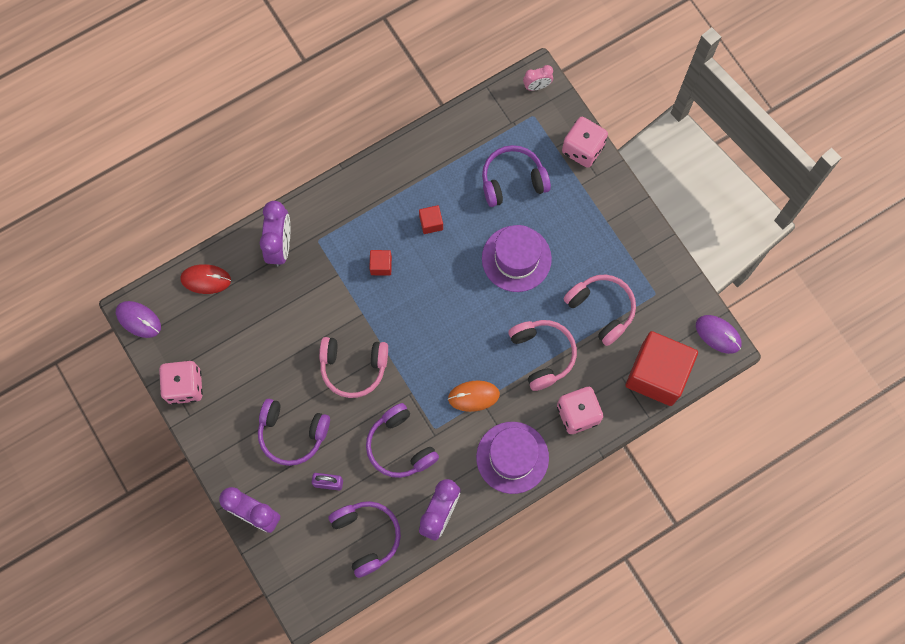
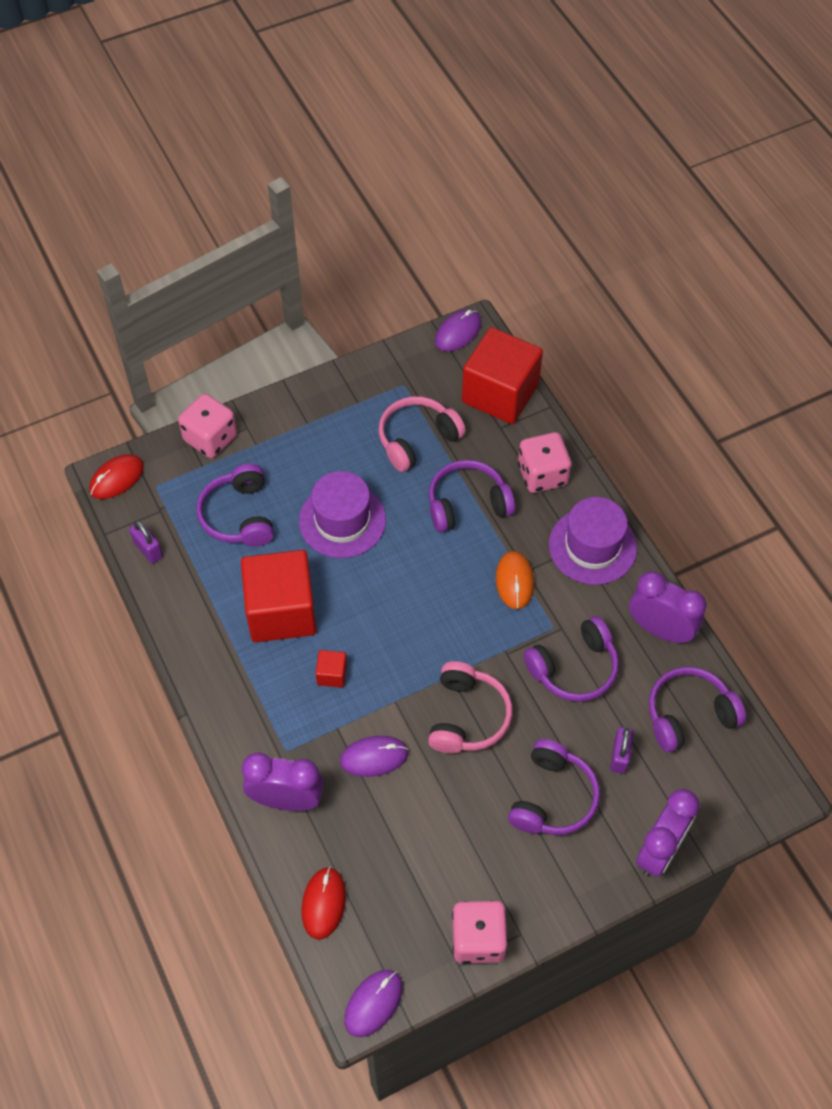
camera: 85 degrees left, 15 degrees down
(316, 302) = (374, 757): none -> purple mouse
(431, 223) = (281, 611): red cube -> red cube, size x2.42
(475, 119) = (148, 549): none -> purple padlock
(537, 86) = (116, 478): pink clock -> red mouse
(542, 354) = (467, 504): pink headphones -> purple headphones

